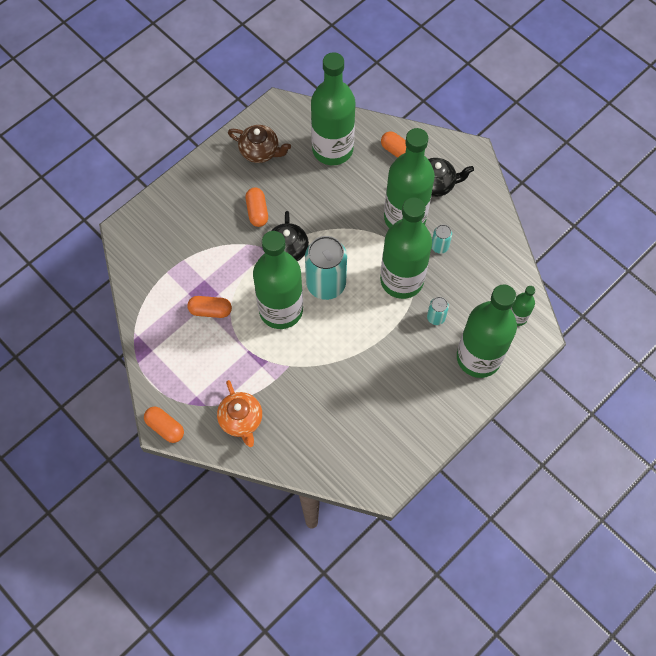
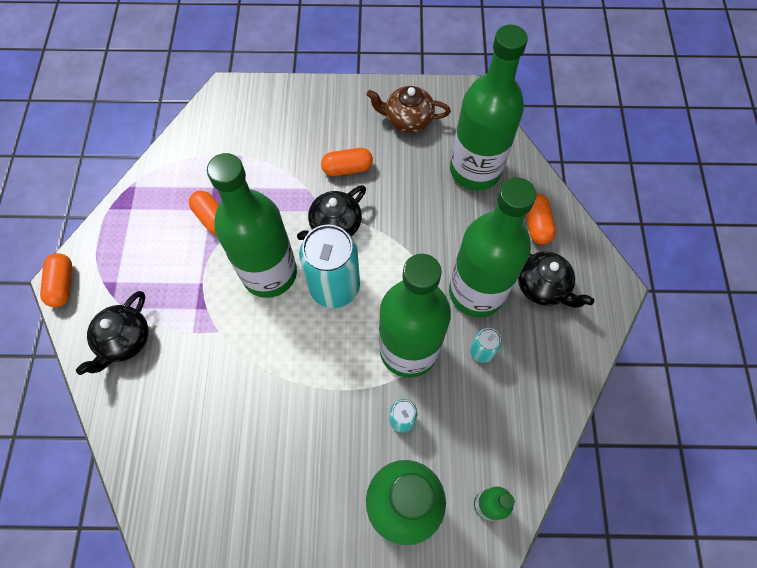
camera: 45 degrees right, 0 degrees up
(241, 420) = (124, 340): orange teapot -> black teapot
(257, 211) = (347, 168): orange capsule -> orange capsule turned 45 degrees clockwise
(260, 151) = (407, 119): brown teapot -> brown teapot turned 120 degrees clockwise

